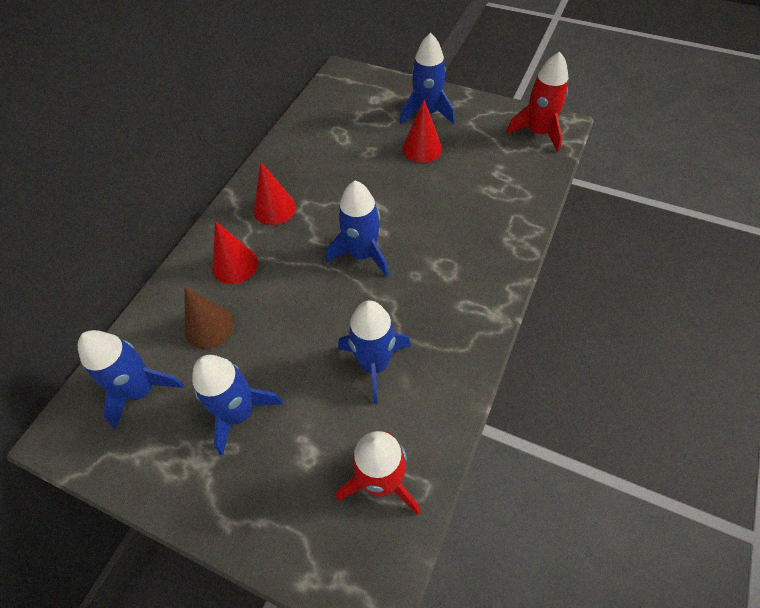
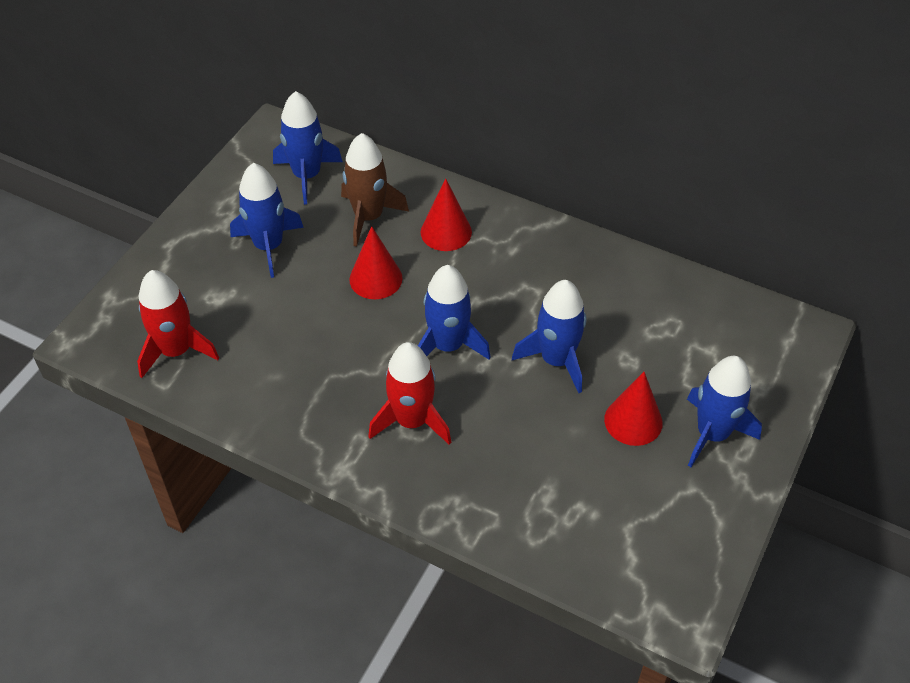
camera: 90 degrees right, 5 degrees down
(209, 327) = (368, 217): brown cone -> brown rocket
(274, 208) = (528, 262): red cone -> red cone (375, 278)
(374, 364) = (299, 351): blue rocket -> blue rocket (556, 360)
(538, 133) = (668, 579): red rocket -> red rocket (411, 421)

